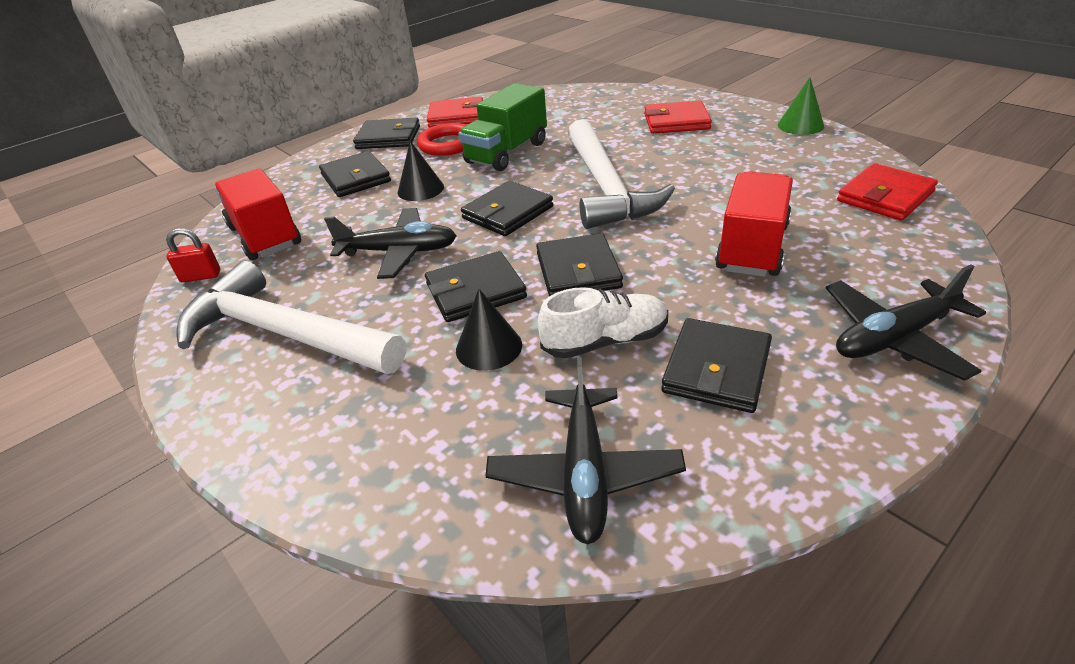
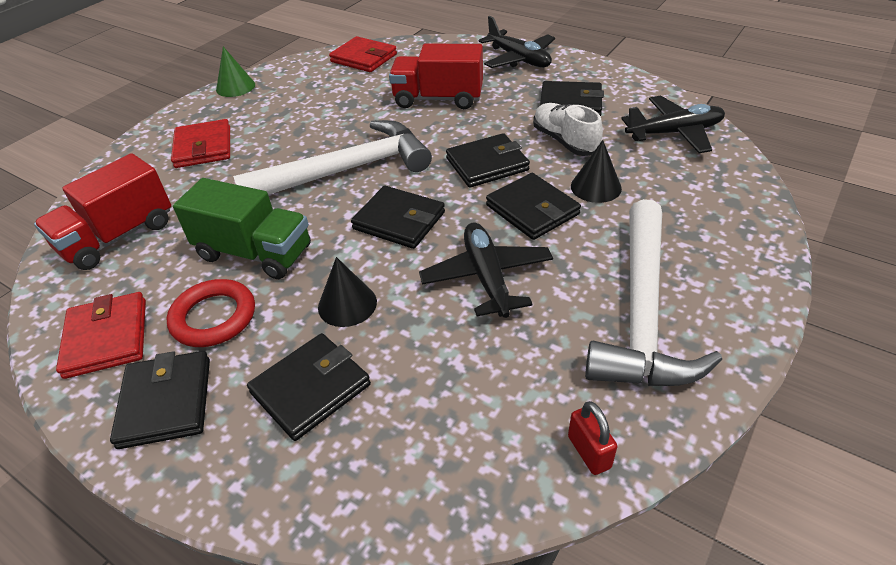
camera: 105 degrees left, 5 degrees up
(265, 236) = (482, 426): red truck -> red truck (118, 237)

